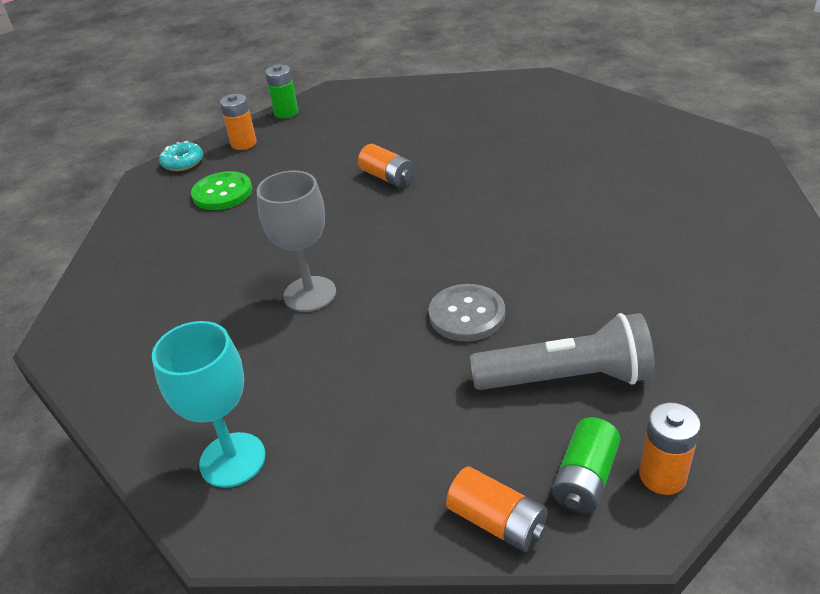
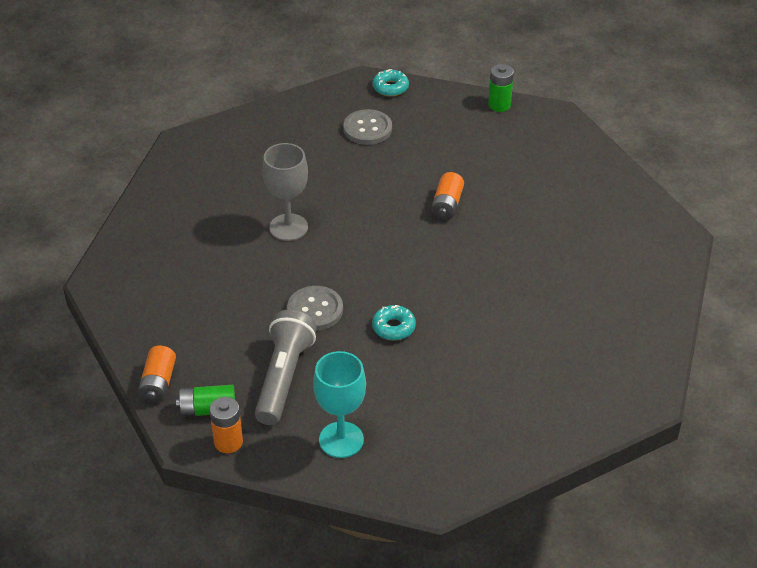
camera: 55 degrees right, 5 degrees up
(222, 193) = (367, 129): green button -> grey button
(232, 460) = (140, 262): turquoise goblet -> turquoise goblet (341, 440)
(244, 144) = (437, 105): orange battery -> none
(540, 263) = (393, 327): none -> turquoise donut
(567, 378) = (284, 377): grey flashlight -> grey flashlight turned 135 degrees counterclockwise

